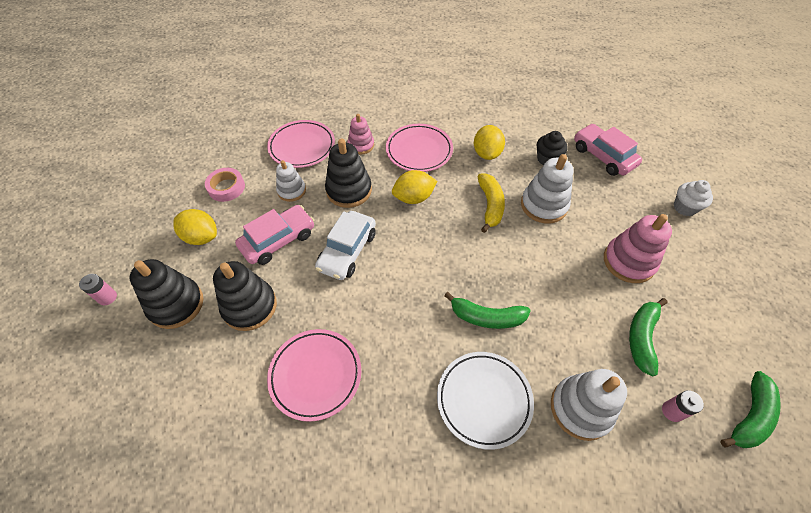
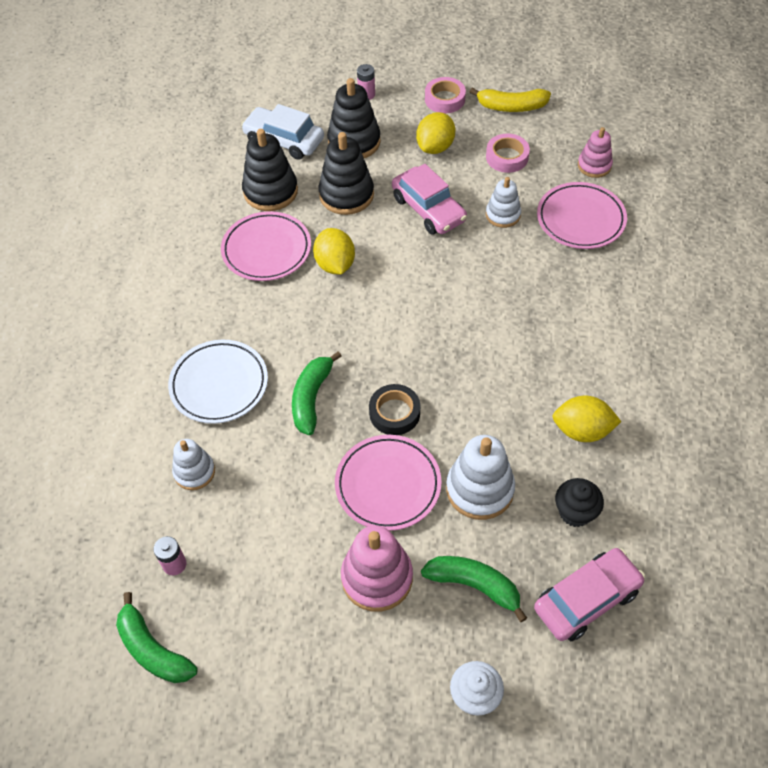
camera: 95 degrees right, 0 degrees up
(138, 231) = (445, 99): none -> pink tape
(347, 251) = (411, 270): white car -> white car (284, 140)
(349, 190) = (504, 269): black stacking toy -> black stacking toy (270, 191)
(361, 145) = (588, 280): pink stacking toy -> pink stacking toy (594, 166)
(413, 198) = (492, 336): yellow lemon -> yellow lemon (335, 264)
(419, 150) = (582, 346): pink plate -> pink plate (388, 485)
(490, 205) = (479, 422): yellow banana -> yellow banana (511, 107)
(491, 257) = (394, 413): none -> black tape
(581, 408) = (194, 472): white stacking toy -> white stacking toy, size x0.62
(641, 338) = (265, 559): green banana -> green banana (474, 585)

